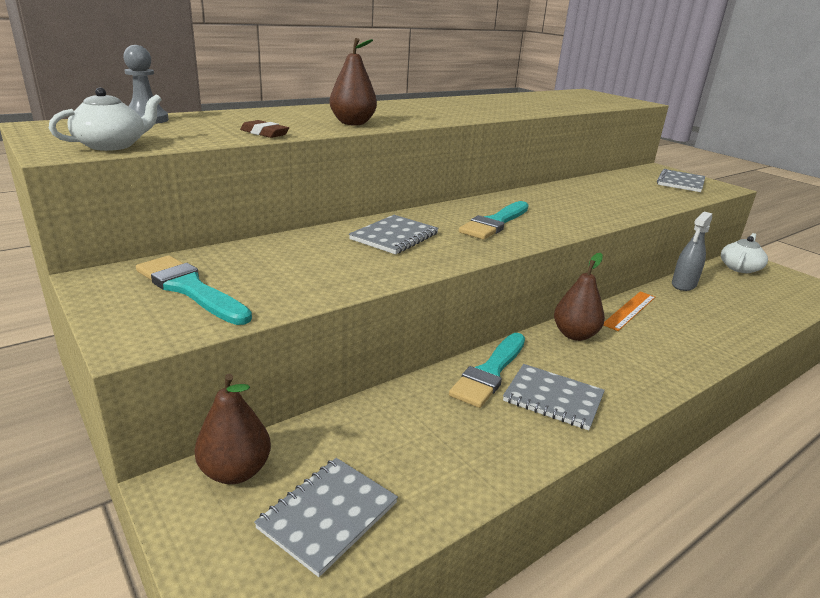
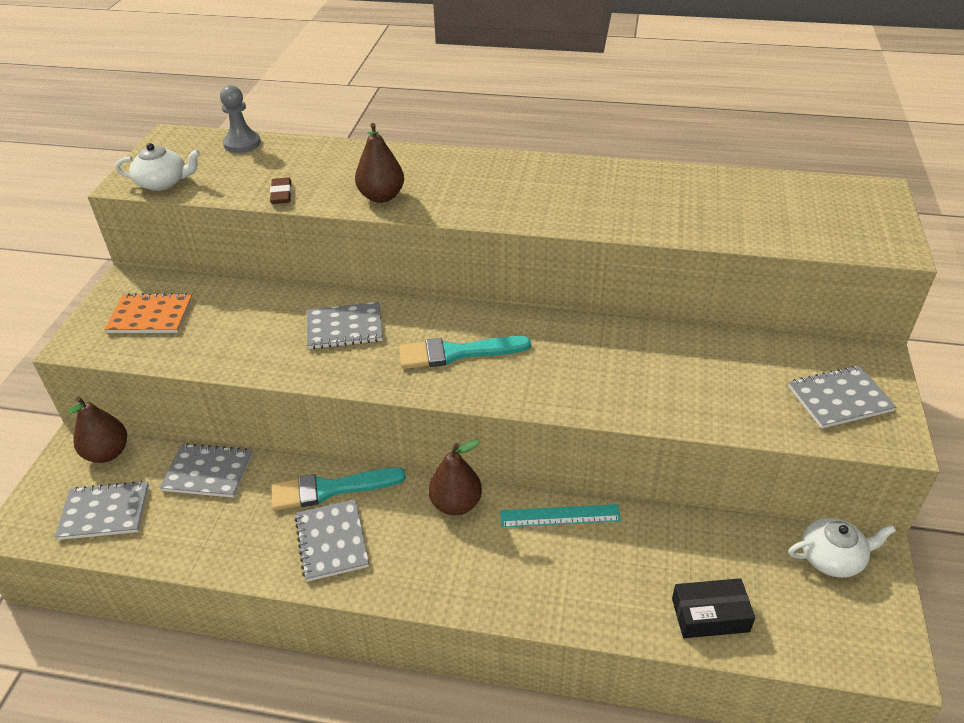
camera: 50 degrees right, 15 degrees up
(190, 289) = (151, 316): turquoise brush -> orange notebook
(374, 421) = (208, 472): none -> grey notebook
(629, 310) = (560, 516): orange ruler -> turquoise ruler
(683, 285) = (692, 529): grey spray bottle -> none
(759, 311) = (710, 615): none -> black box

